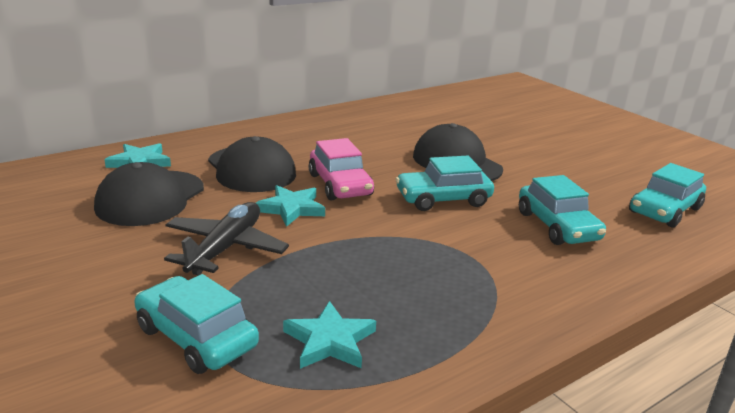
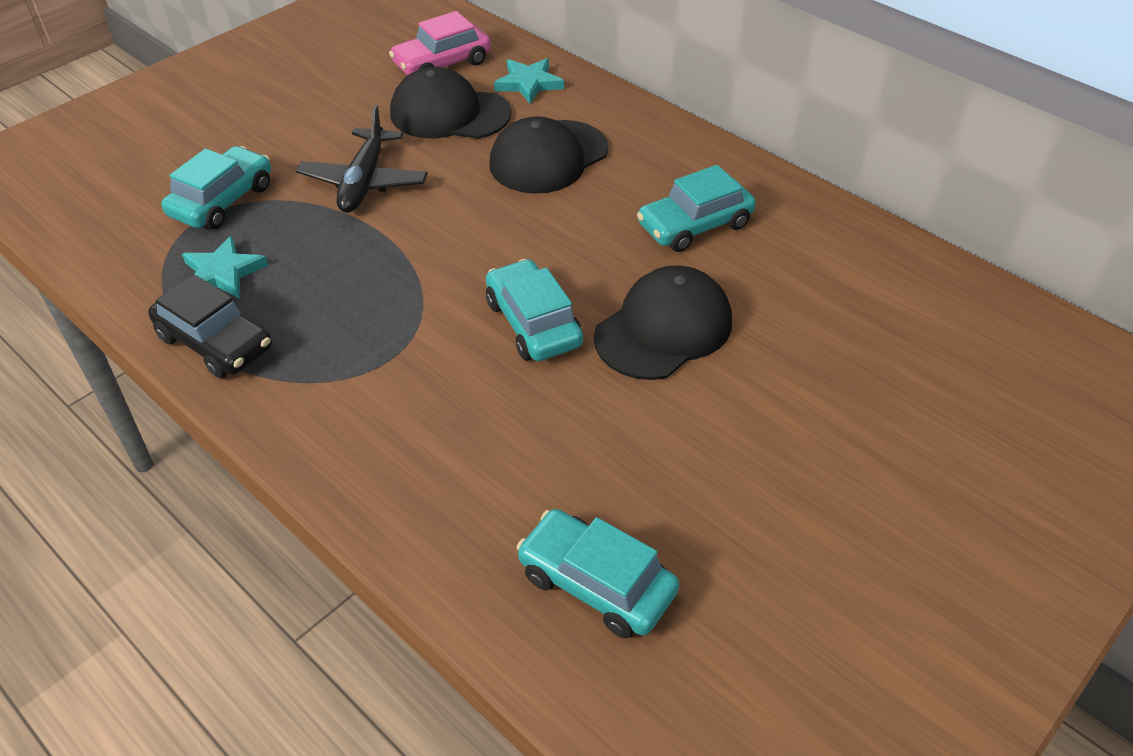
camera: 80 degrees right, 20 degrees up
(225, 248) = (364, 182): black plane -> black plane turned 90 degrees clockwise
(291, 208) = (460, 205): turquoise star -> none
(340, 185) = (536, 230): pink car -> pink car (442, 63)
(438, 349) = (215, 342): none -> black car
(557, 226) = (494, 440): turquoise car -> turquoise car (694, 225)

